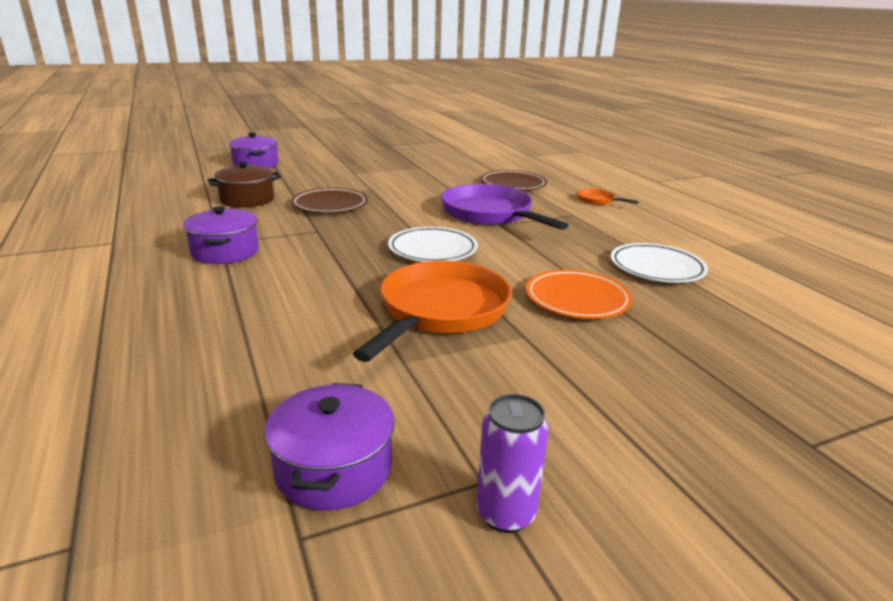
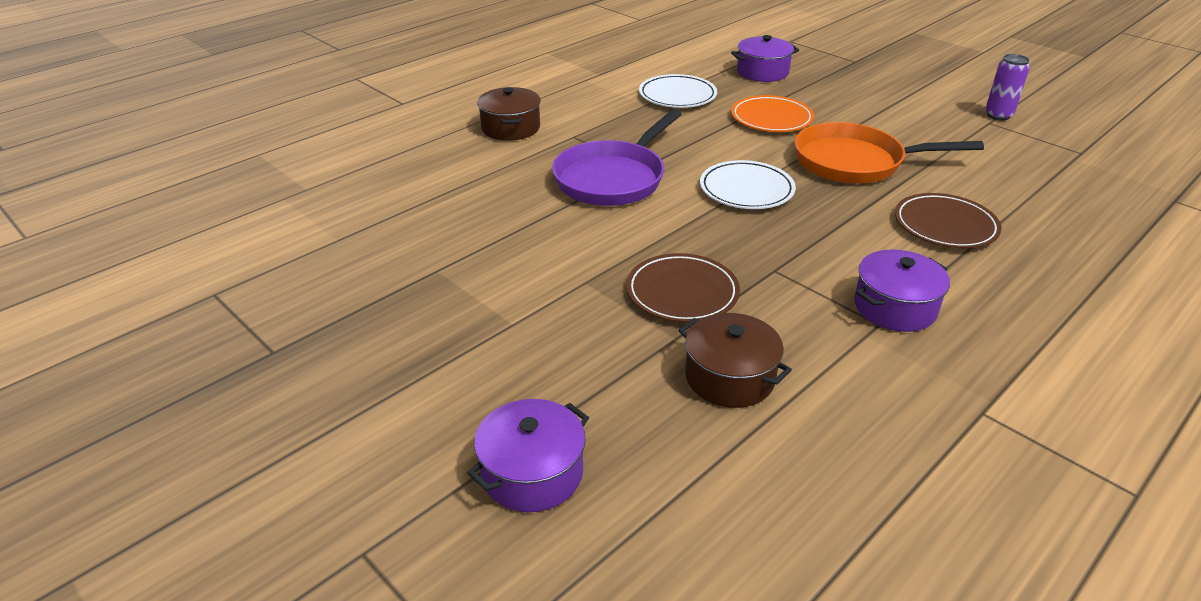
camera: 110 degrees left, 10 degrees up
(334, 468) = (1039, 157): purple pot -> purple pot (762, 72)
(513, 184) = (480, 182): brown plate -> brown plate (945, 225)
(598, 200) = (510, 128): orange pan -> brown pot

